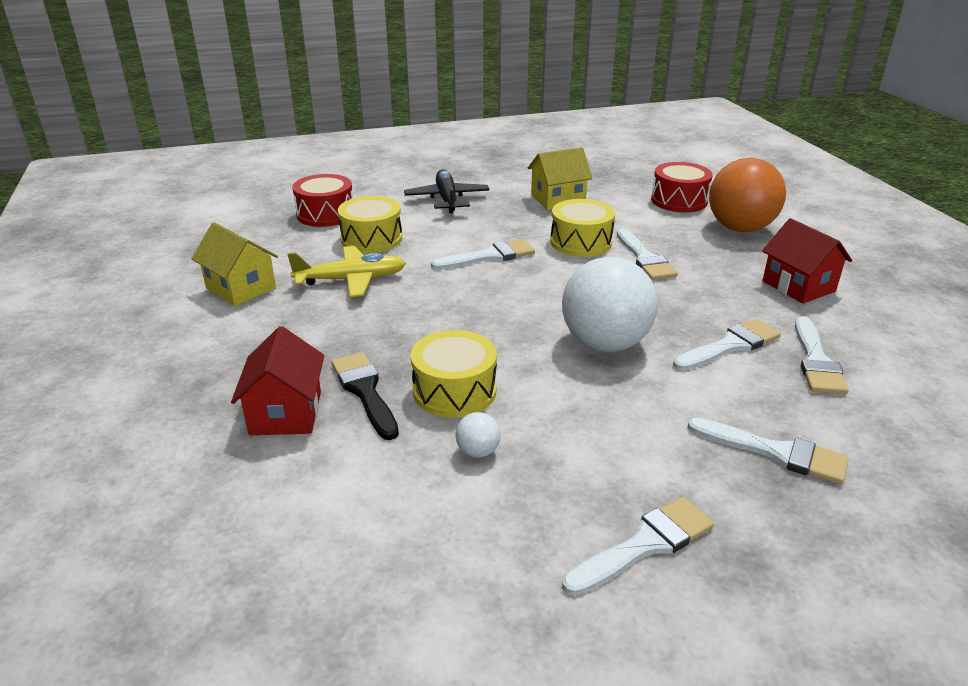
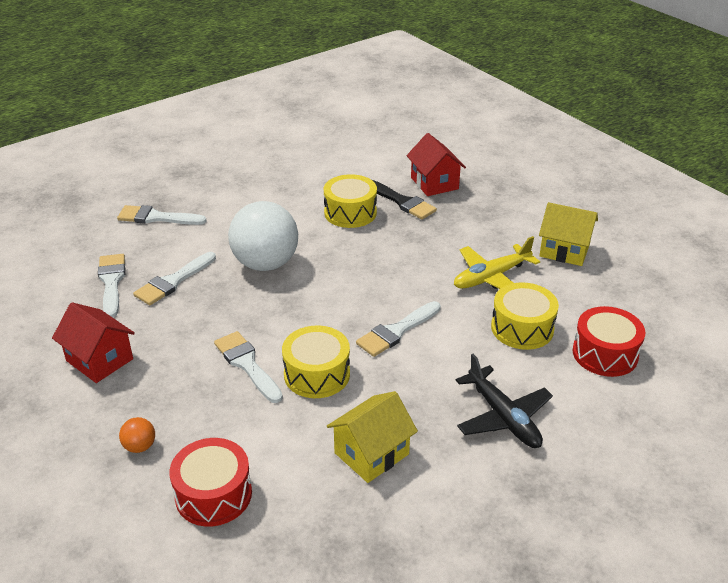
camera: 160 degrees right, 5 degrees up
(478, 451) = (319, 187): white ball -> none
(644, 545) = (226, 169): white brush -> none
(740, 228) = (140, 446): orange ball -> orange ball, size x0.40

